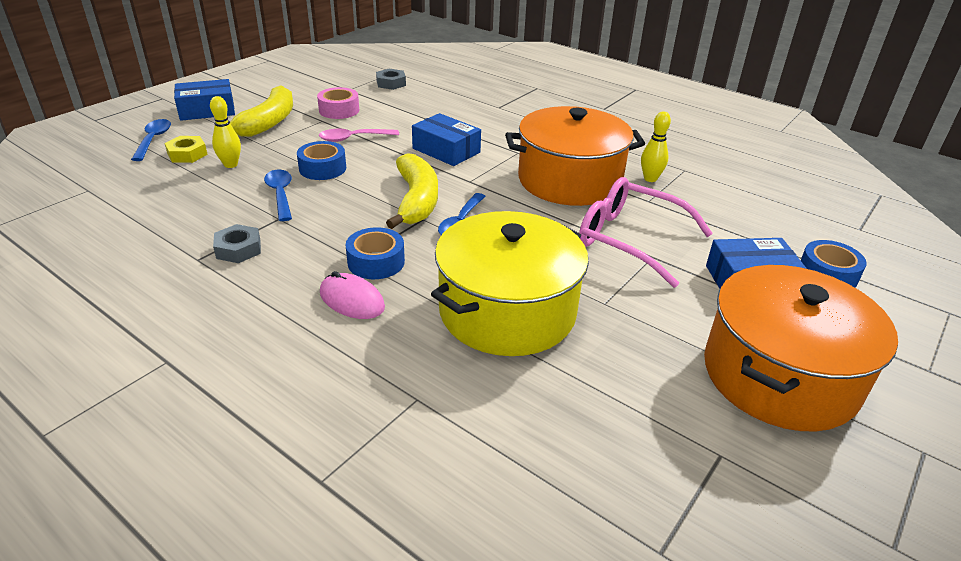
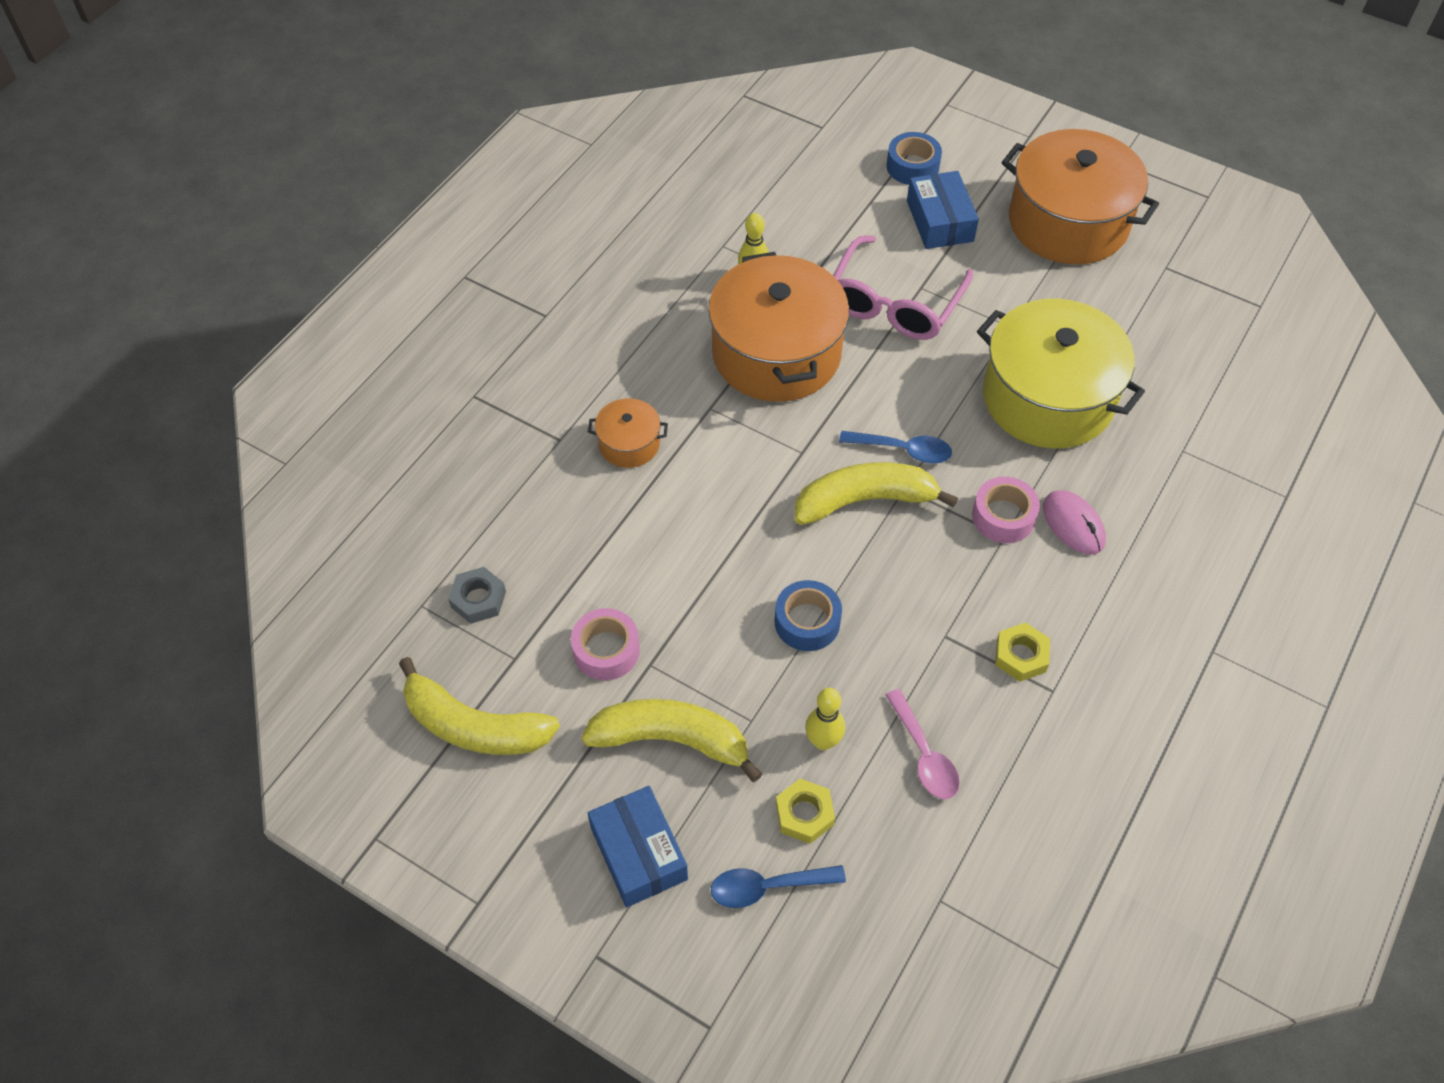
camera: 95 degrees left, 20 degrees up
(238, 249) = (1021, 656): grey nut -> yellow nut
(280, 194) = (888, 651): blue spoon -> none
(313, 79) = (474, 726): none -> yellow banana
(352, 300) = (1073, 524): pink mouse -> pink mouse turned 60 degrees counterclockwise
(353, 138) = (706, 606): pink spoon -> pink spoon (924, 755)
(376, 262) = (1003, 517): blue tape -> pink tape
(446, 150) = (721, 487): blue box -> none
(491, 125) = (629, 444): none -> orange pot

